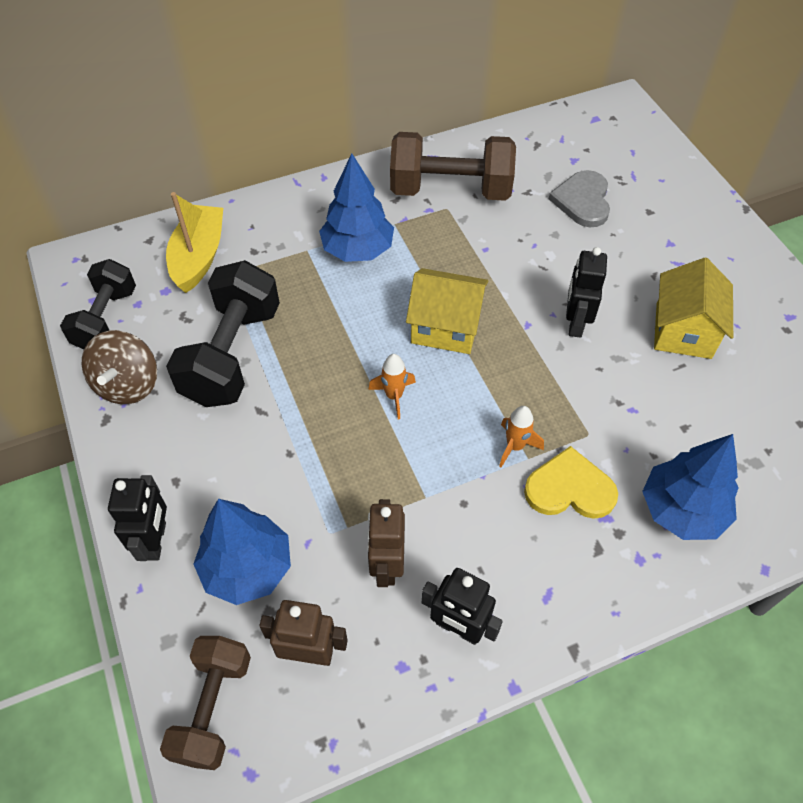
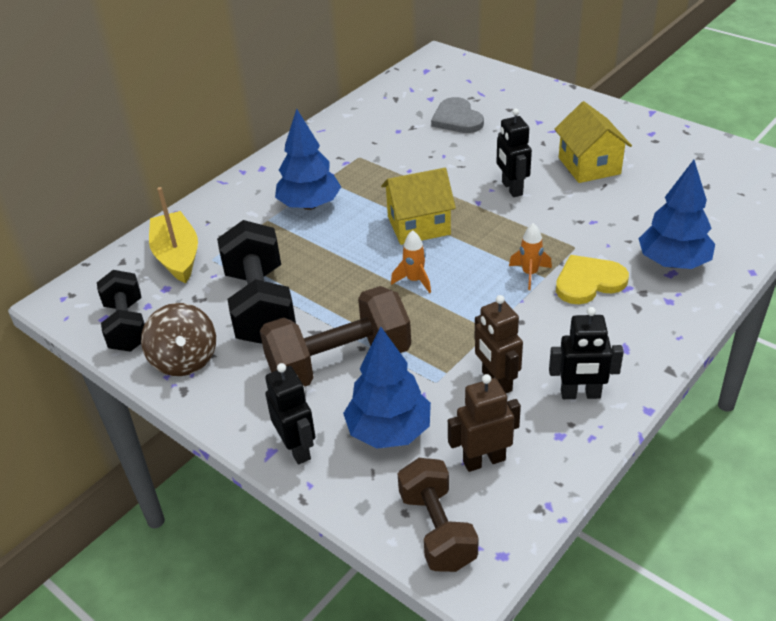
camera: 25 degrees left, 15 degrees down
(450, 190) = (352, 145): brown dumbbell -> brown dumbbell (339, 363)

